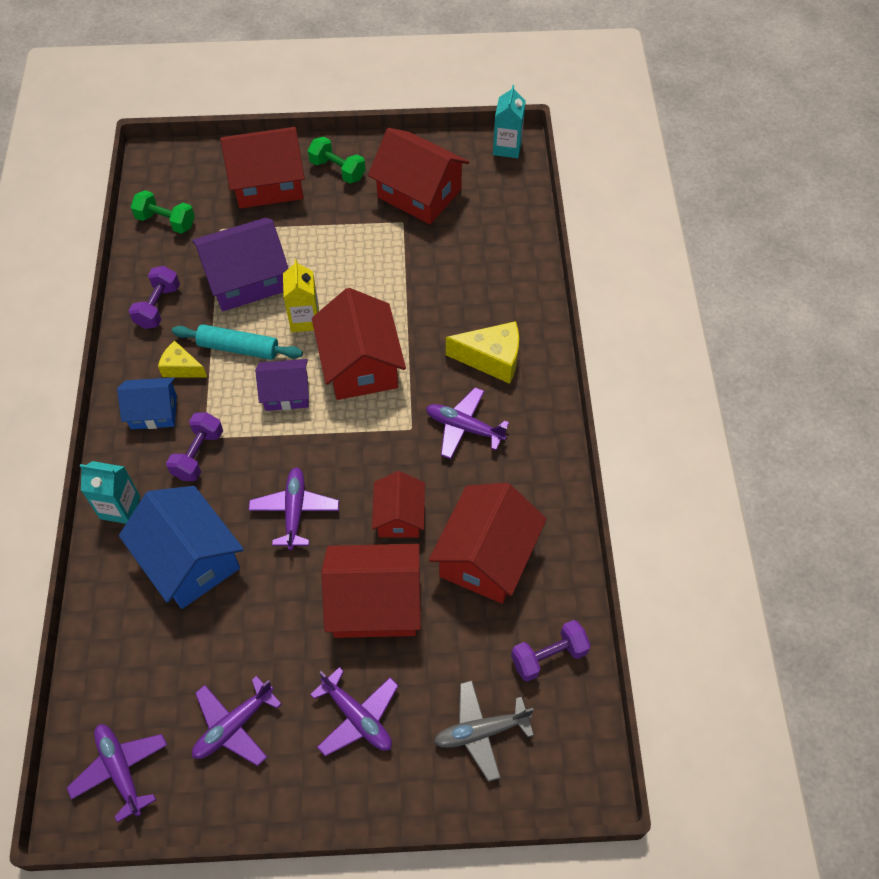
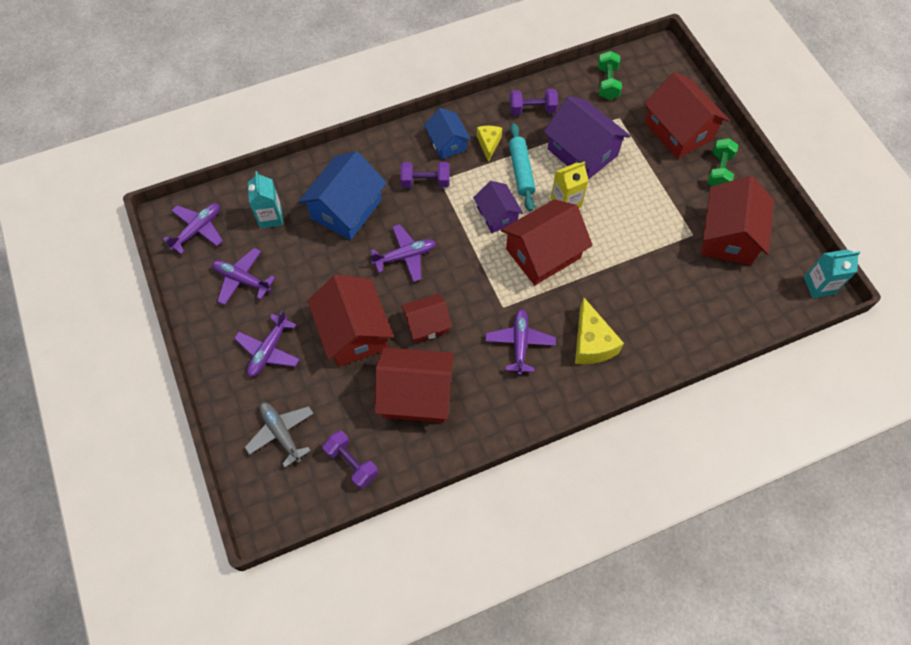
camera: 70 degrees right, 5 degrees up
(120, 507) = (369, 155): turquoise carton -> turquoise carton (270, 217)

